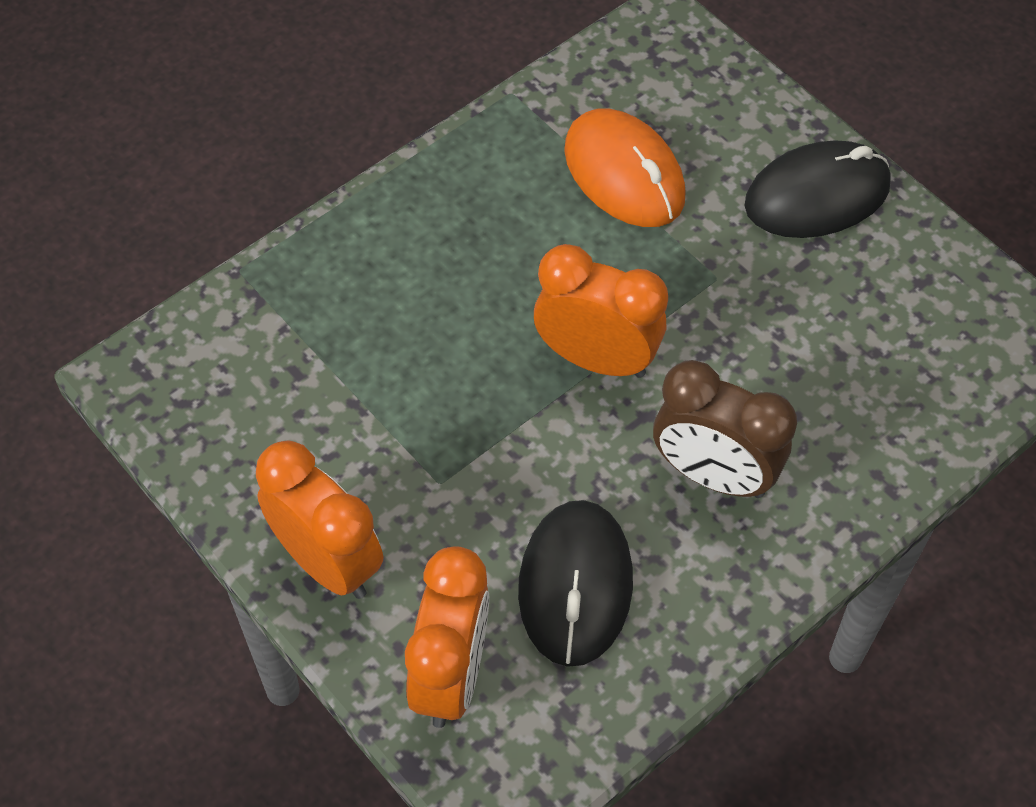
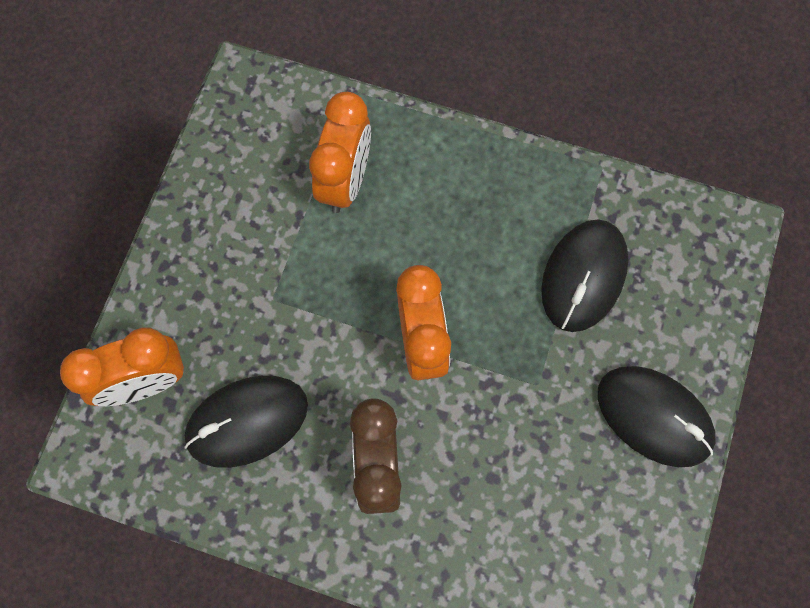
camera: 60 degrees right, 15 degrees up
(327, 562) = (181, 267): orange clock -> orange clock (345, 180)
(624, 174) = (583, 277): orange mouse -> black mouse

